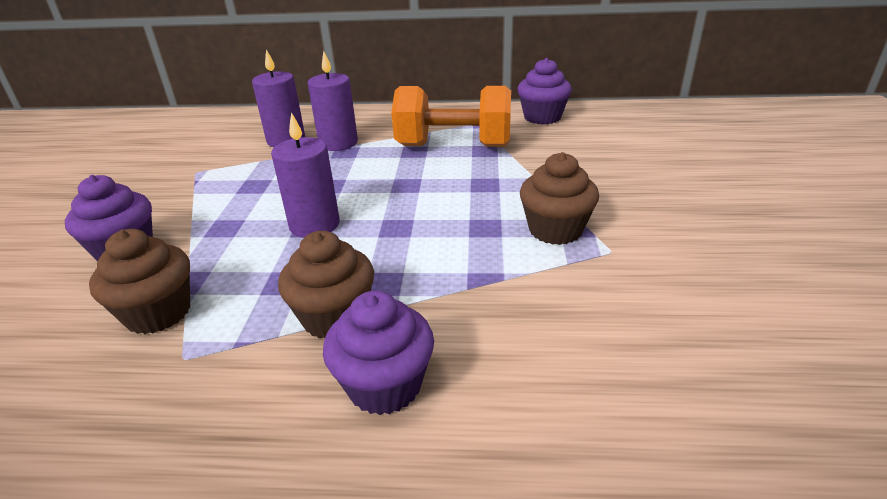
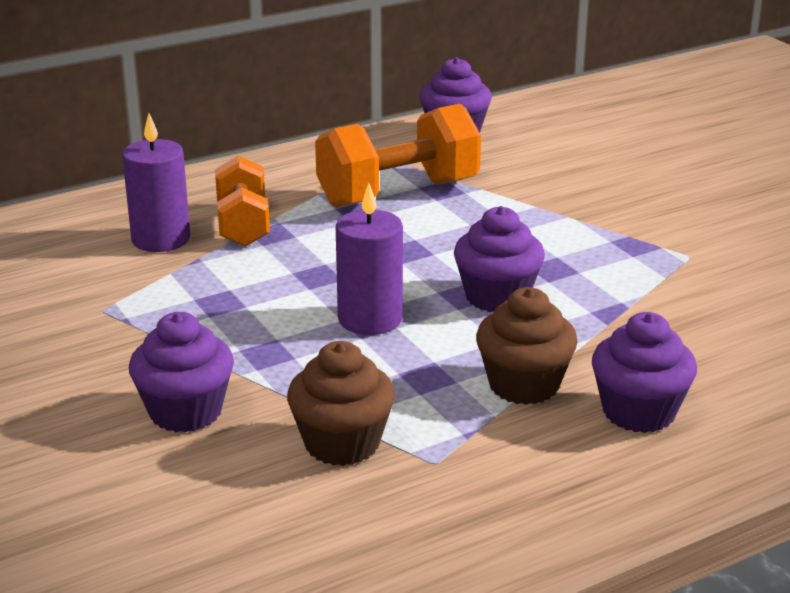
camera: 35 degrees left, 5 degrees down
(338, 143) = (243, 225): purple candle -> orange dumbbell
(416, 236) = (497, 297): none -> purple cupcake
(555, 230) = (620, 252): brown cupcake -> none

